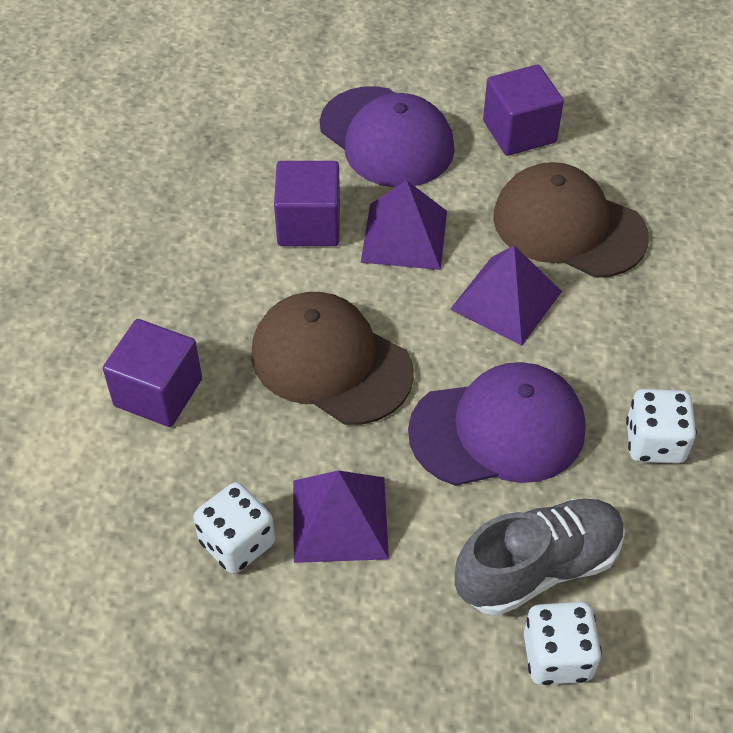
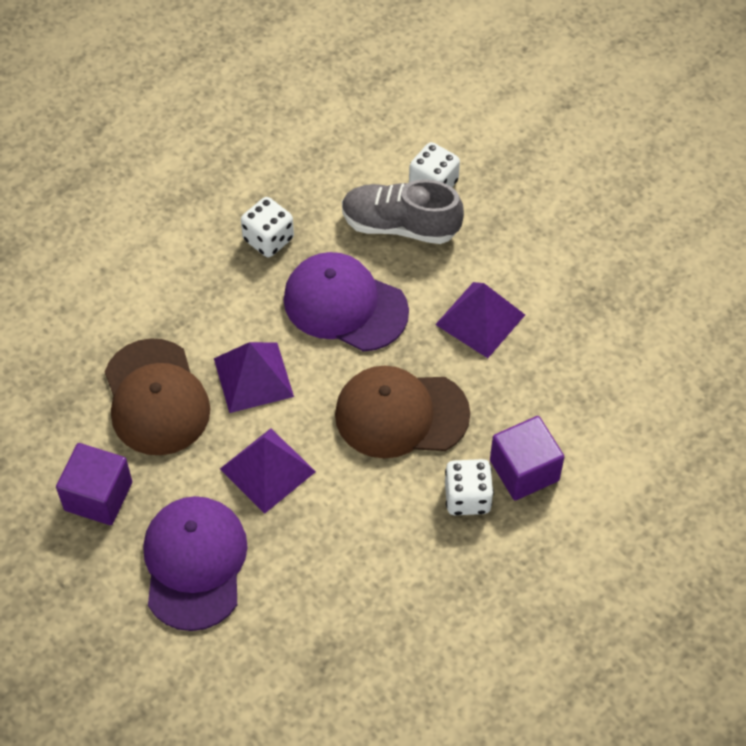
camera: 140 degrees left, 5 degrees up
(237, 543) = (547, 345): white dice -> white dice (467, 497)
(309, 224) = (321, 527): purple cube -> none
(330, 362) = (401, 414): brown cap -> brown cap turned 105 degrees clockwise

